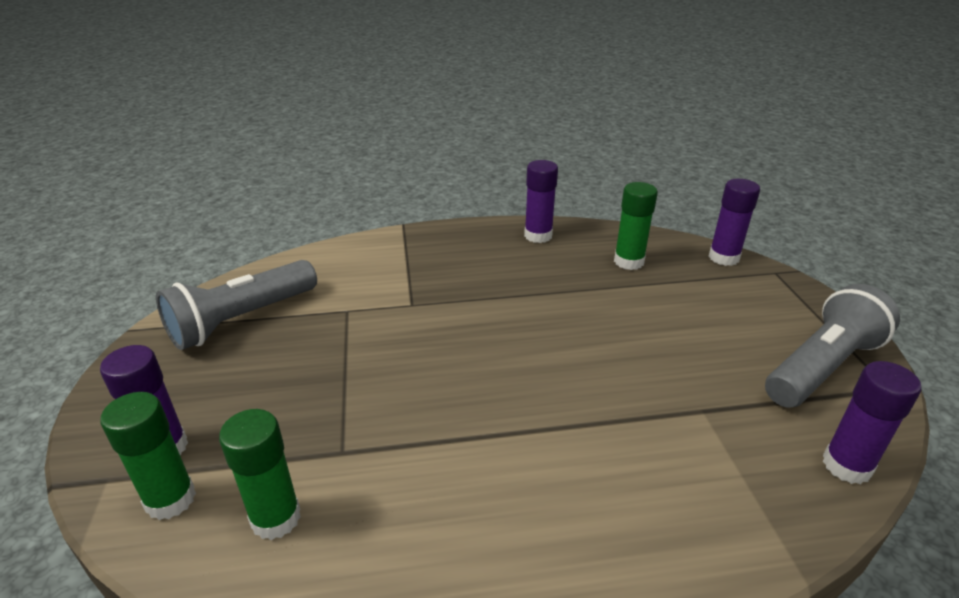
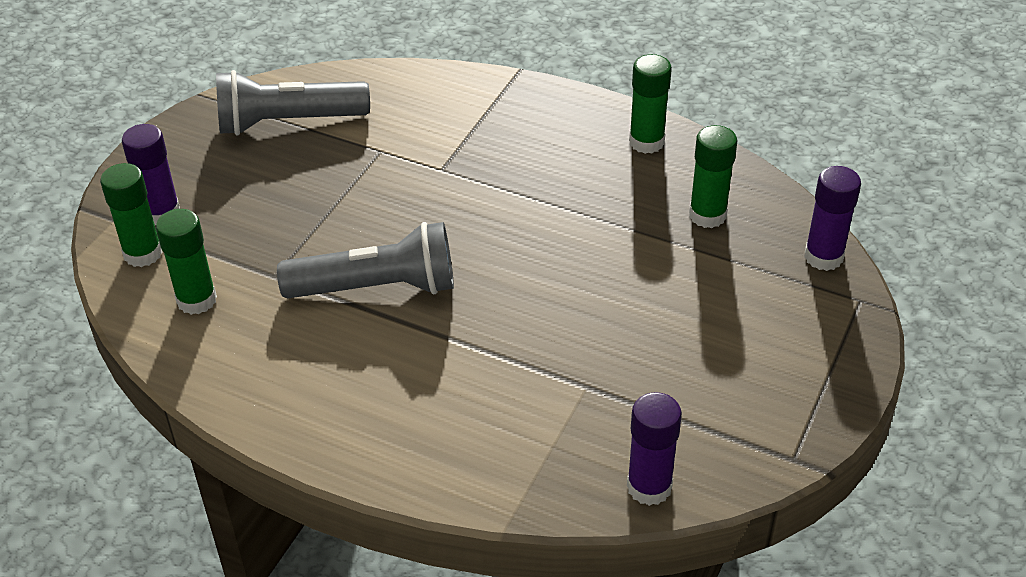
camera: 35 degrees right, 10 degrees up
(538, 236) = (646, 142): purple glue stick -> green glue stick
(821, 366) = (754, 408): grey flashlight -> grey flashlight (377, 287)

